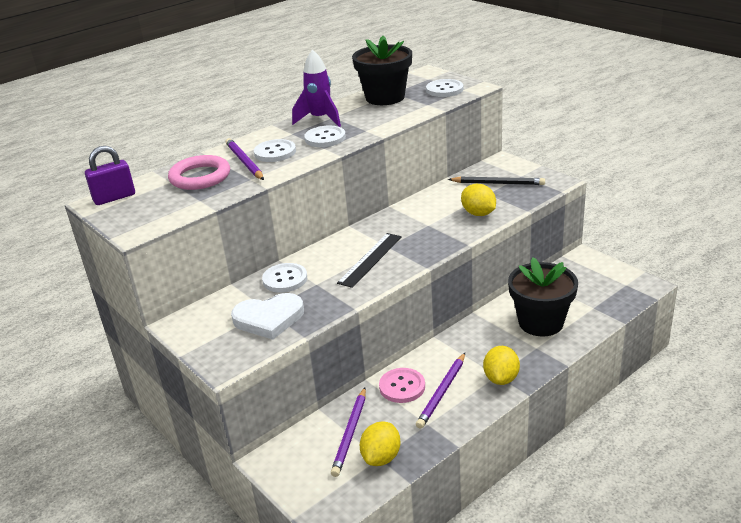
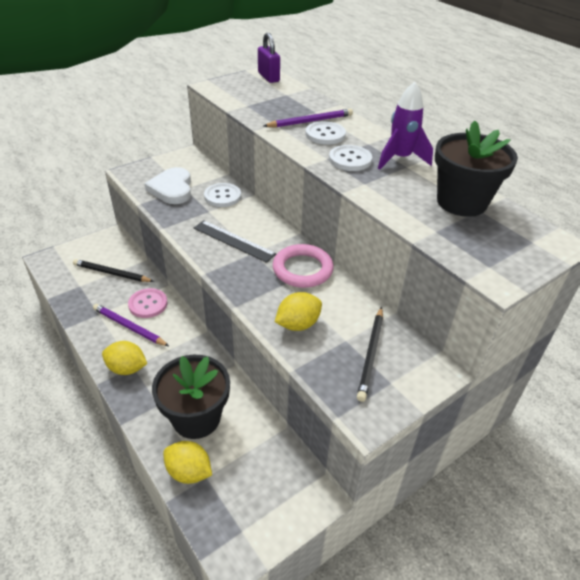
camera: 90 degrees right, 10 degrees up
(200, 177) = (288, 104): pink ring -> pink ring (302, 269)
(350, 433) = (112, 273): purple pencil -> black pencil
(381, 457) = (79, 286): yellow lemon -> yellow lemon (189, 472)
(444, 90) = (488, 250): white button -> none

